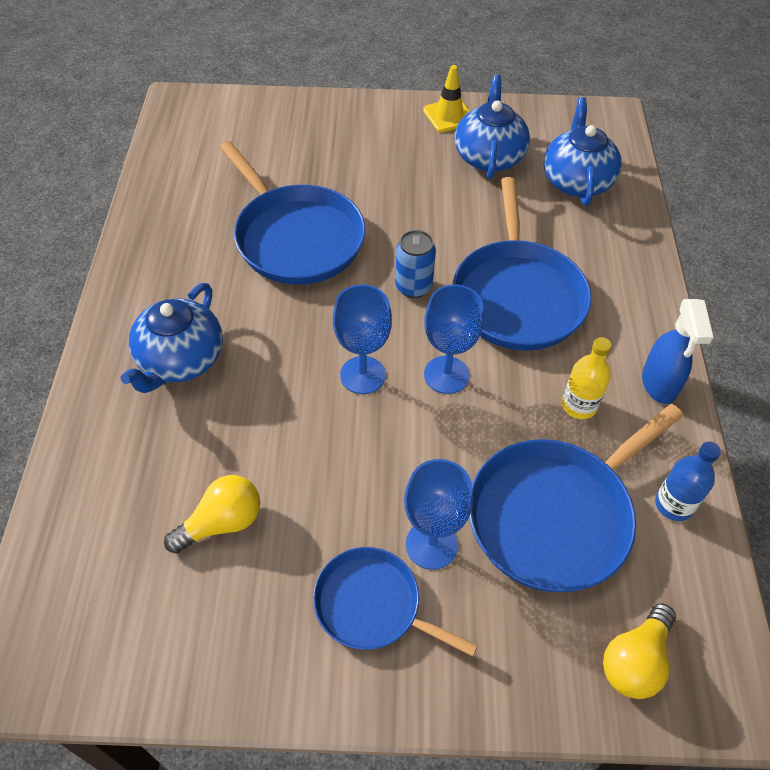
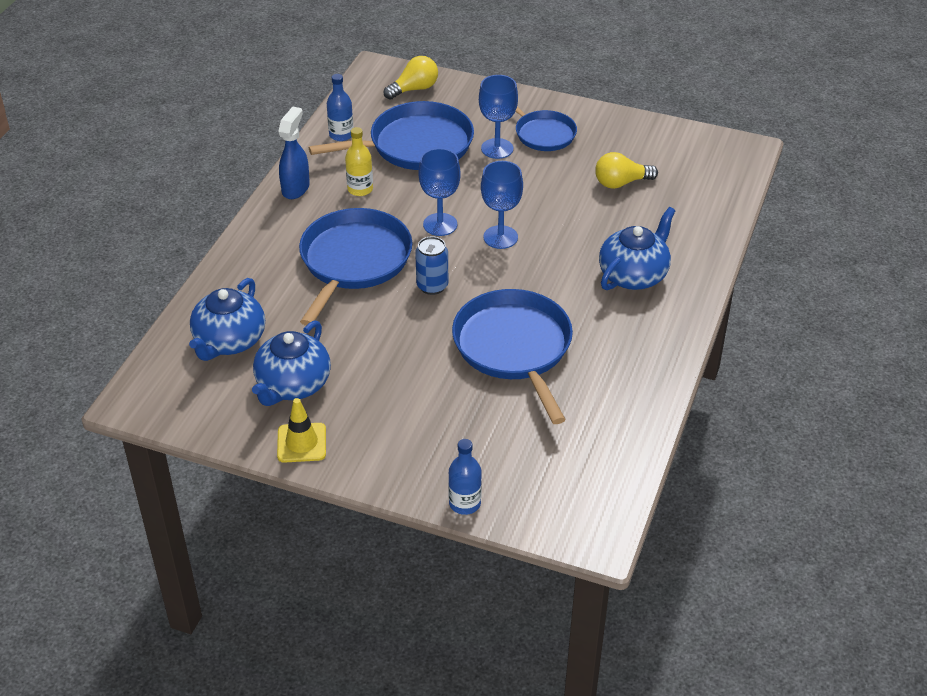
camera: 160 degrees left, 10 degrees down
(292, 102) = (465, 503): none -> blue bottle

